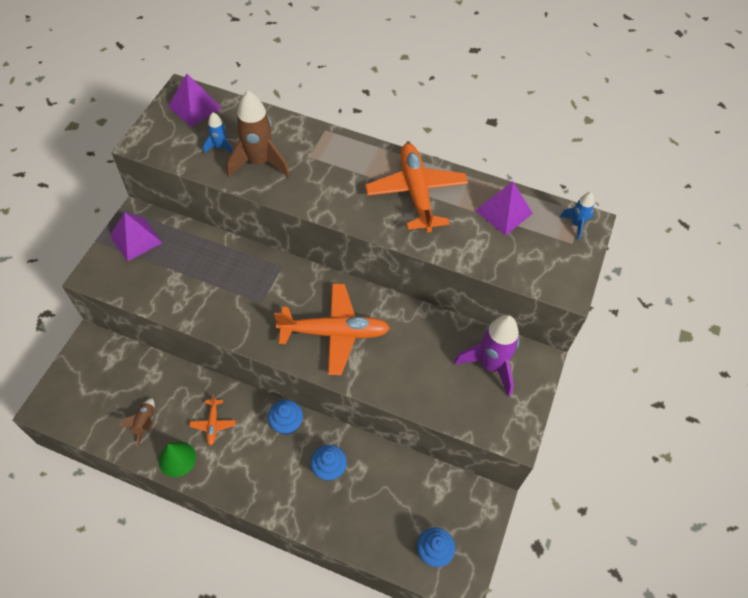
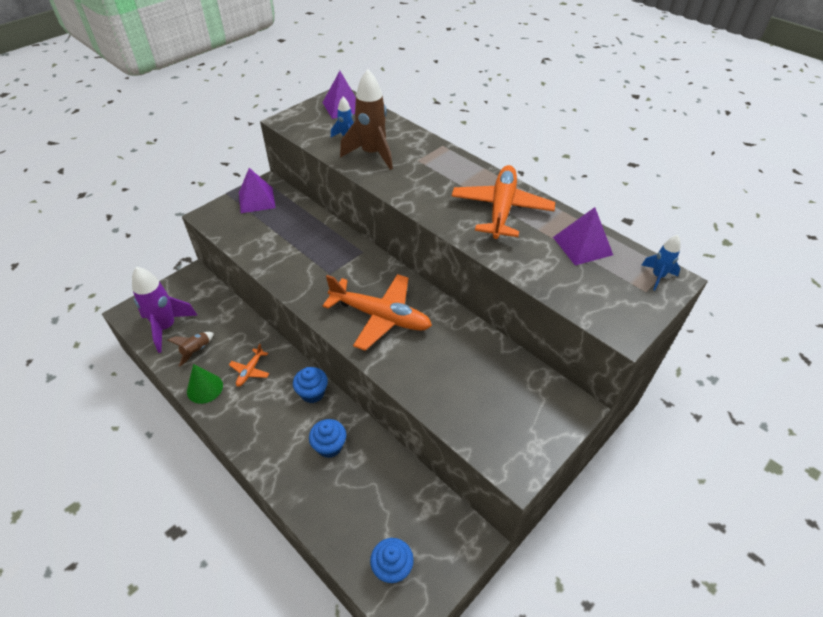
camera: 25 degrees right, 10 degrees down
(490, 365) = (520, 394): purple rocket -> purple rocket (166, 327)

